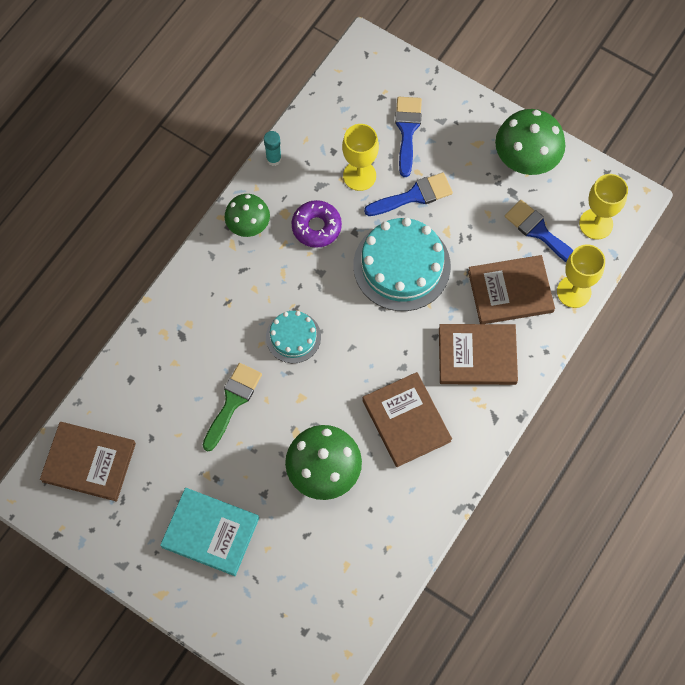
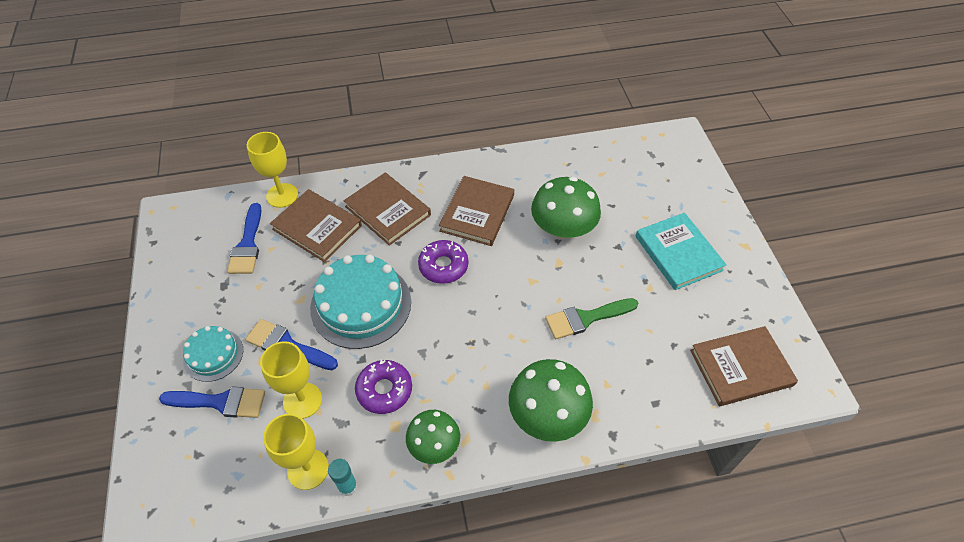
camera: 135 degrees left, 15 degrees down
(89, 462) = (741, 368): brown book -> brown book turned 75 degrees counterclockwise
(293, 337) = (494, 324): turquoise cake -> turquoise cake (213, 355)
(379, 348) = (443, 266): none -> purple donut
(407, 130) = (220, 402): blue brush -> blue brush turned 135 degrees counterclockwise
(526, 157) = (180, 299): green mushroom -> green mushroom (547, 415)
(596, 224) = (210, 219): yellow goblet -> yellow goblet (308, 469)

